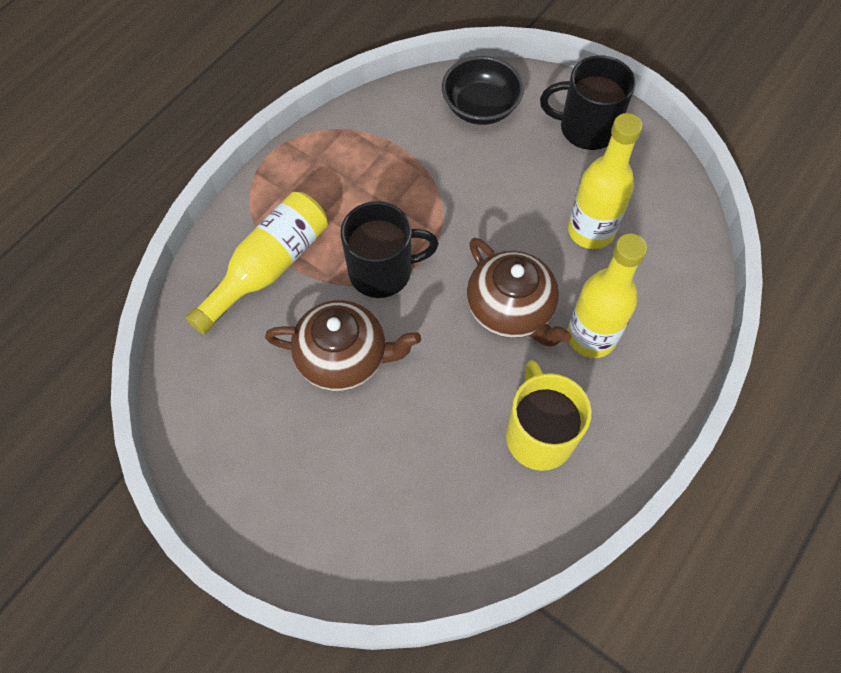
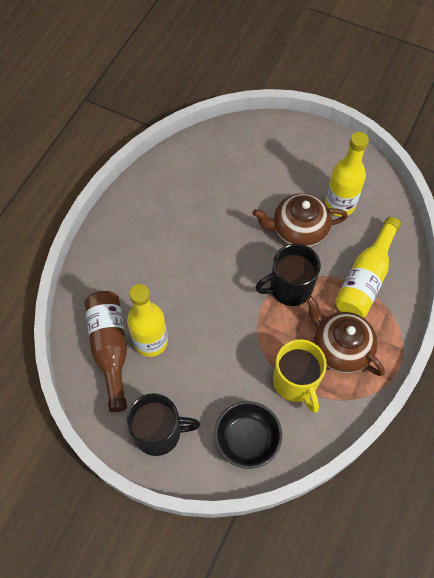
camera: 170 degrees right, 0 degrees up
(511, 309) = (200, 276): brown teapot -> brown teapot (340, 348)
(539, 435) = (174, 205): yellow mug -> yellow mug (296, 382)
(591, 336) = (147, 266): yellow bottle -> yellow bottle (339, 204)
(647, 230) = (110, 348): none -> brown bottle

